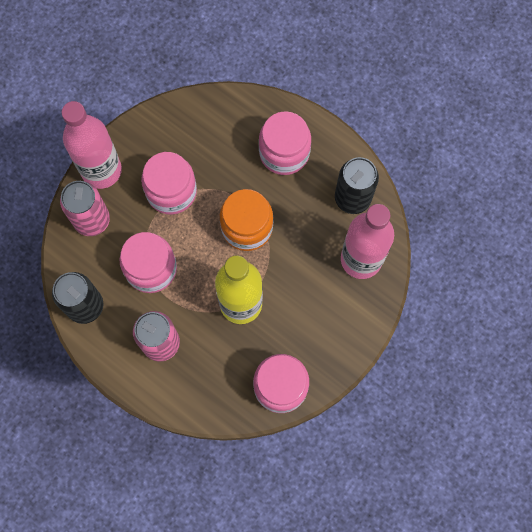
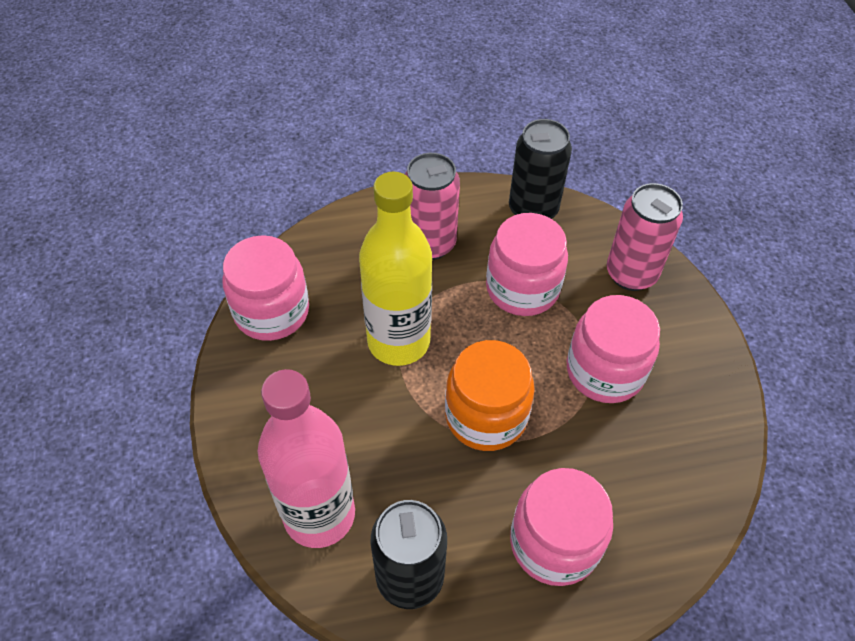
camera: 130 degrees right, 20 degrees down
(101, 170) = (691, 321): pink bottle -> none

